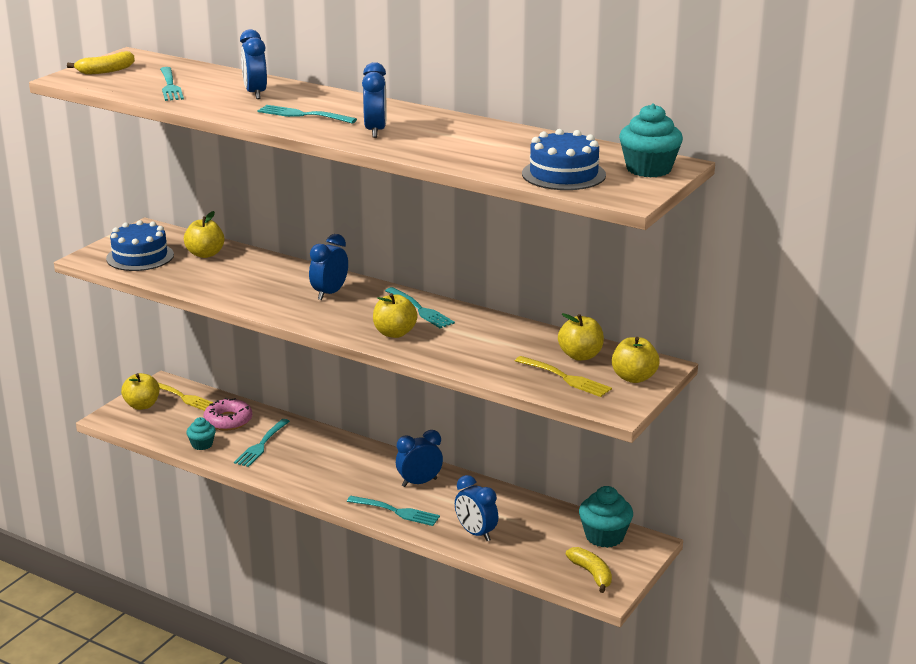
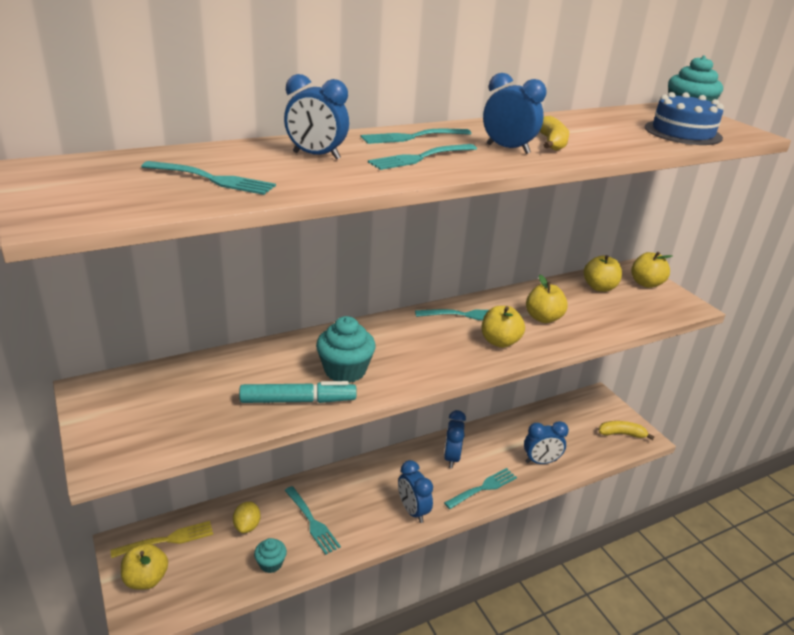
camera: 60 degrees left, 5 degrees up
(106, 71) = (74, 192): yellow banana -> yellow banana (552, 142)
(140, 257) = (157, 420): blue cake -> none
(205, 254) = (213, 376): yellow apple -> yellow apple (543, 318)
(211, 287) = (298, 401): none -> turquoise marker
(228, 420) = (247, 526): pink donut -> yellow lemon
(329, 293) = (389, 342): blue clock -> blue clock (413, 511)
(348, 104) = (412, 137): none -> turquoise fork
(565, 378) = (631, 305): yellow fork -> none
(604, 536) = (580, 408): turquoise cupcake -> turquoise cupcake (345, 370)

